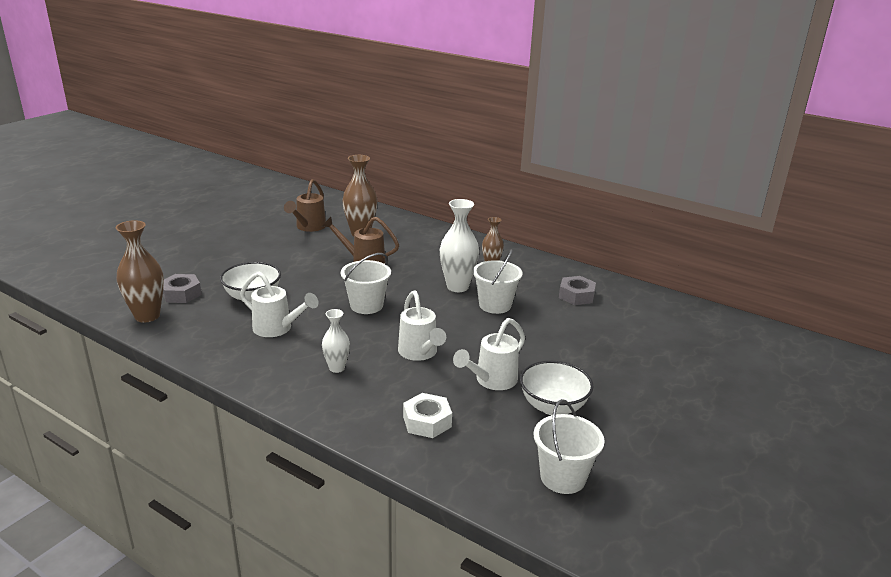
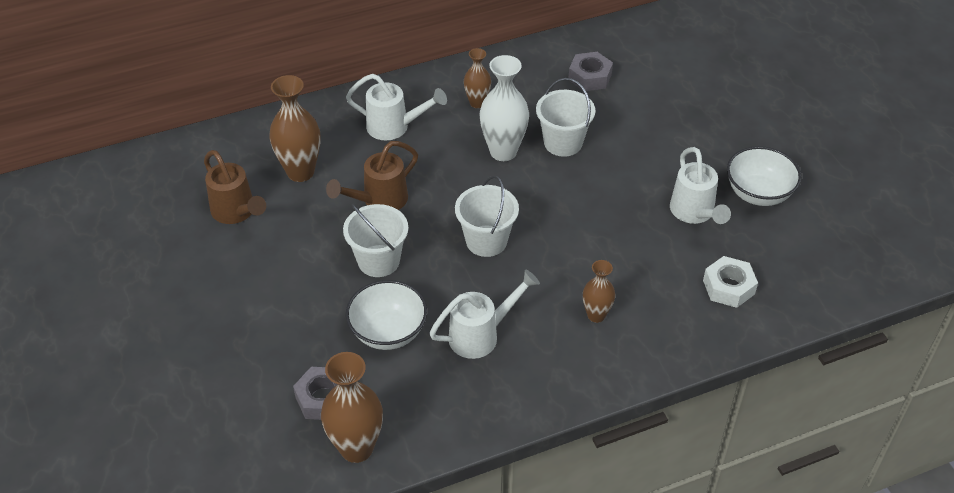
camera: 55 degrees left, 20 degrees up
(337, 368) = (596, 315): white vase -> brown vase
(420, 353) = (613, 241): white watering can -> white watering can (394, 127)
(563, 477) = (852, 239): white bucket -> white bucket (378, 261)

